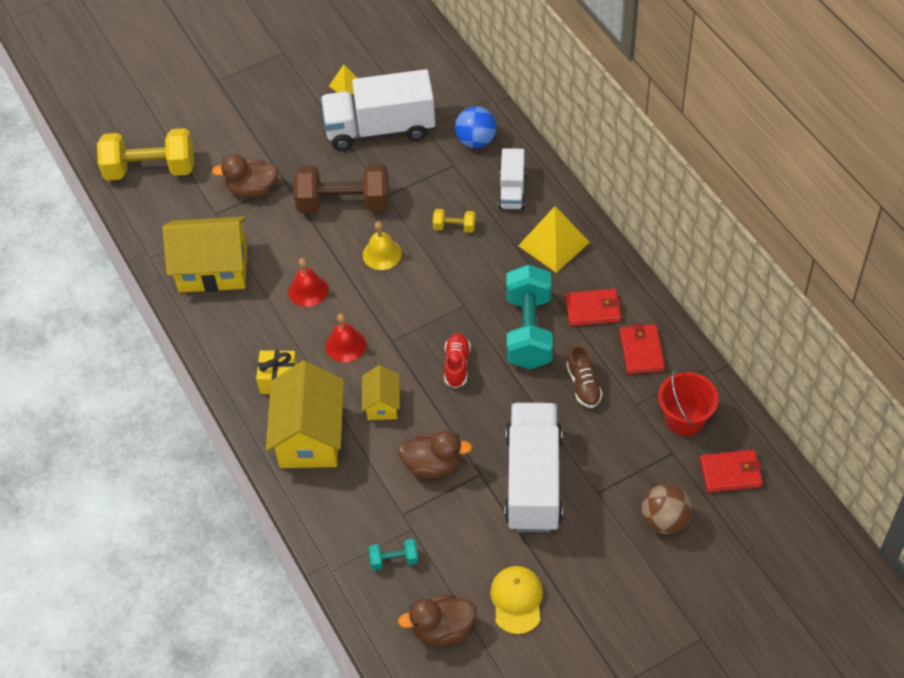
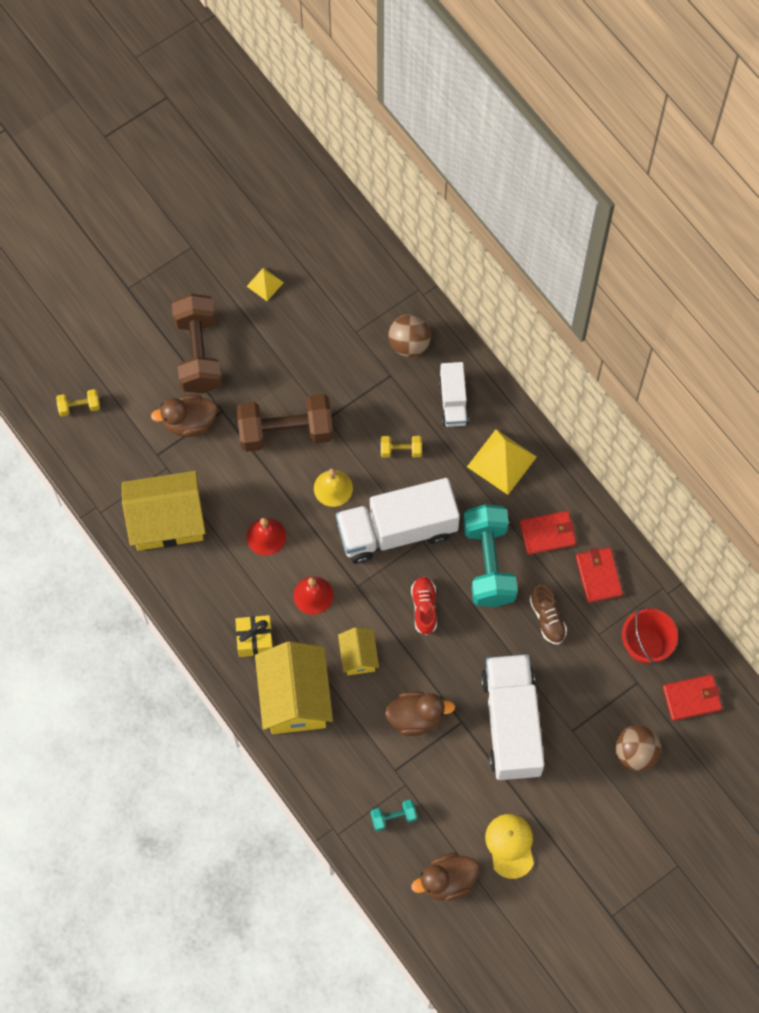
camera: 10 degrees left, 15 degrees up
(150, 170) = (79, 406): yellow dumbbell -> yellow dumbbell, size x0.45
(273, 135) = (199, 353): none -> brown dumbbell
(380, 129) = (308, 336): white truck -> white truck (397, 530)
(476, 141) = (409, 344): blue ball -> brown ball

